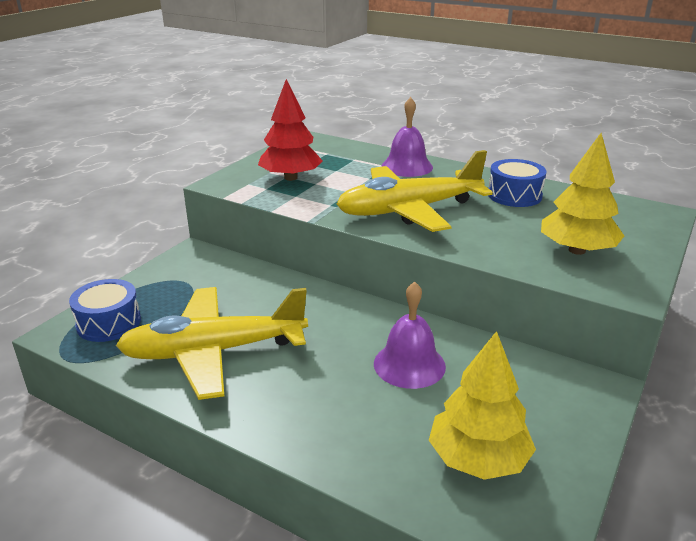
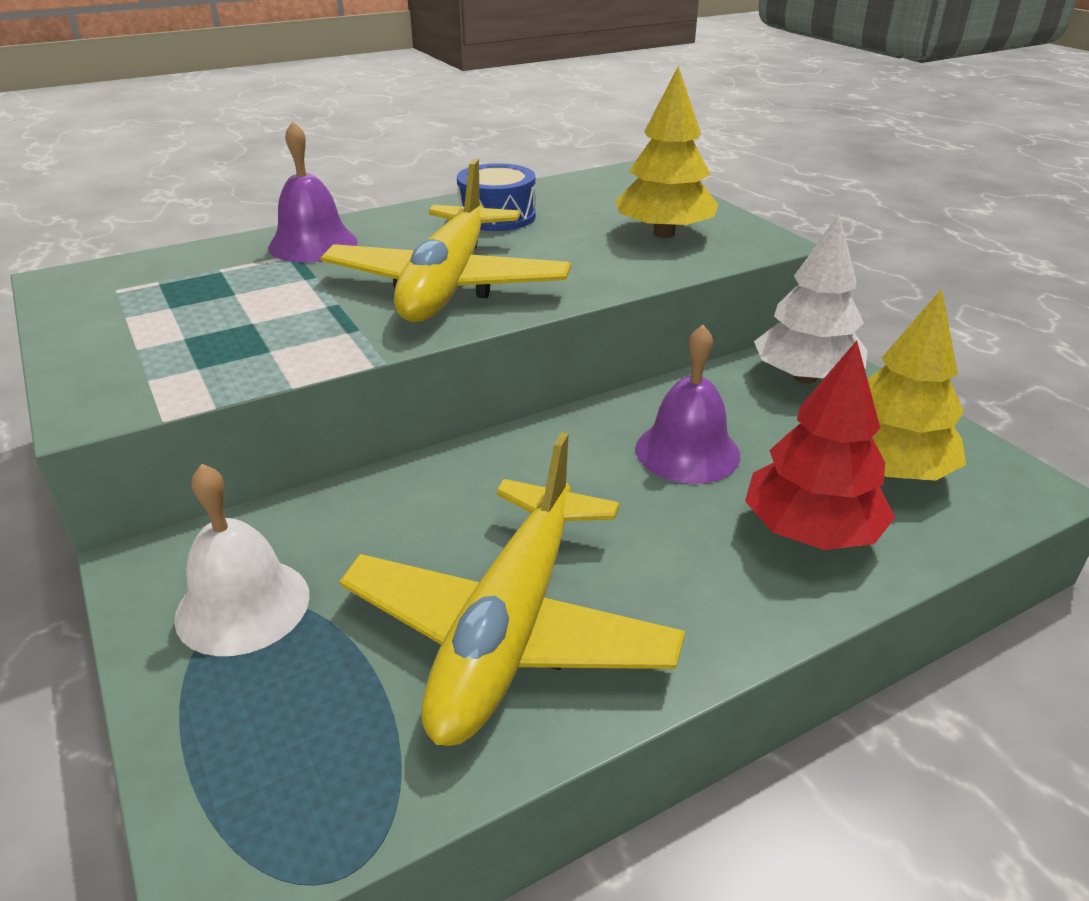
camera: 60 degrees left, 5 degrees up
(109, 323) = (274, 762): blue drum -> none
(184, 281) = (243, 605): none -> white bell
(290, 178) = (195, 336): red tree -> red tree (810, 532)
(559, 393) = (805, 377): none -> white tree

